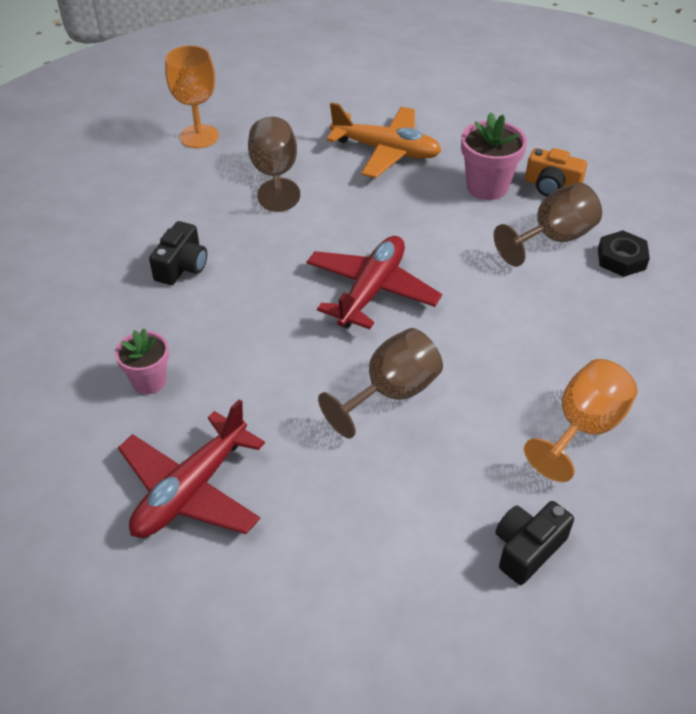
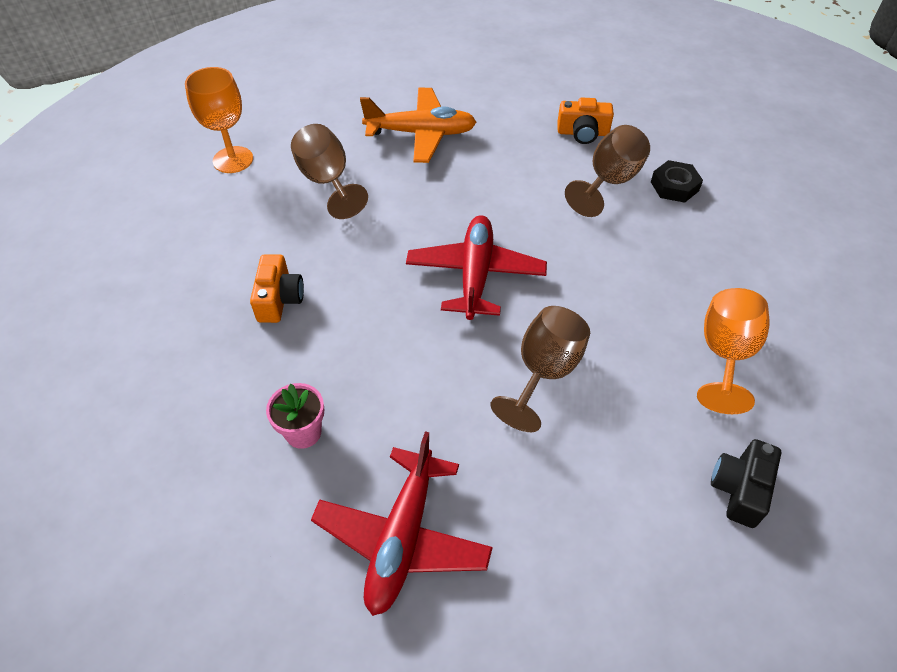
camera: 20 degrees left, 5 degrees up
(182, 266) = (279, 299): black camera -> orange camera
(487, 187) = (528, 147): pink flower pot -> none

